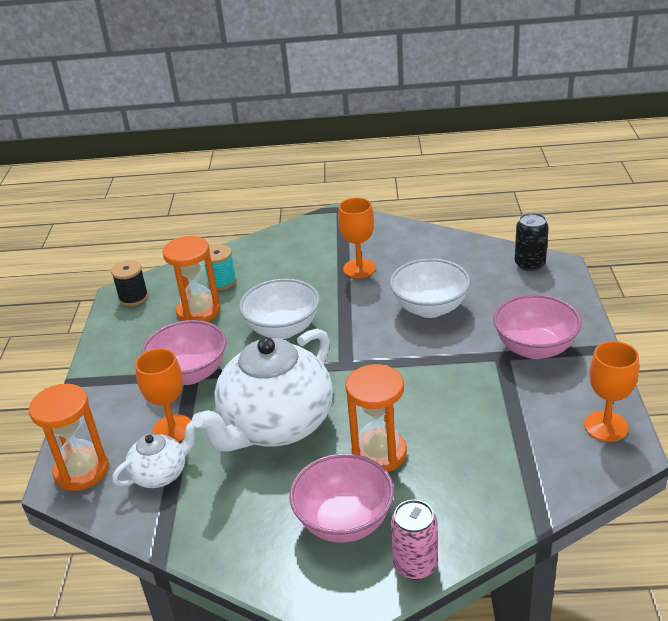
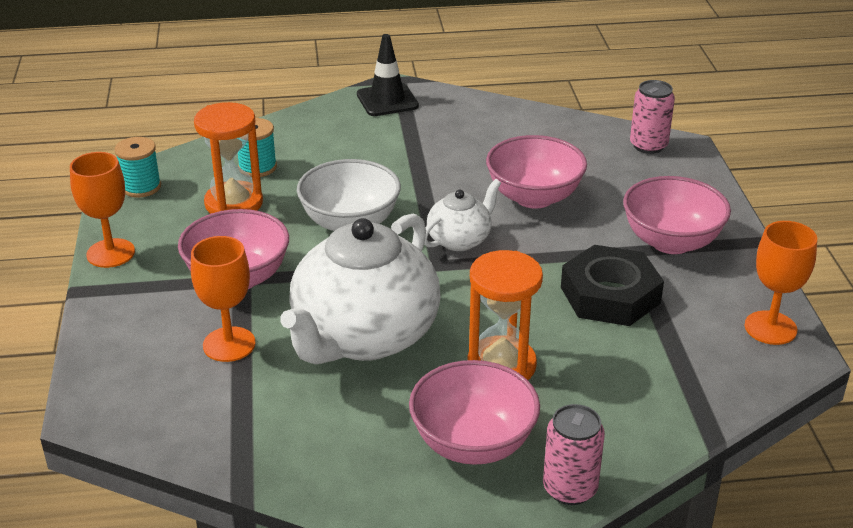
camera: 10 degrees left, 0 degrees up
(81, 471) = (117, 397): orange hourglass -> none
(133, 297) = (141, 187): black spool -> turquoise spool
(161, 474) = (224, 397): white teapot -> white teapot (460, 240)
(330, 226) = (387, 100): none -> black traffic cone
(359, 268) = (435, 151): orange goblet -> orange goblet (110, 253)
(430, 308) = (534, 197): white bowl -> pink bowl
(477, 394) = (610, 295): none -> black nut
(529, 264) = (648, 145): black can -> pink can

